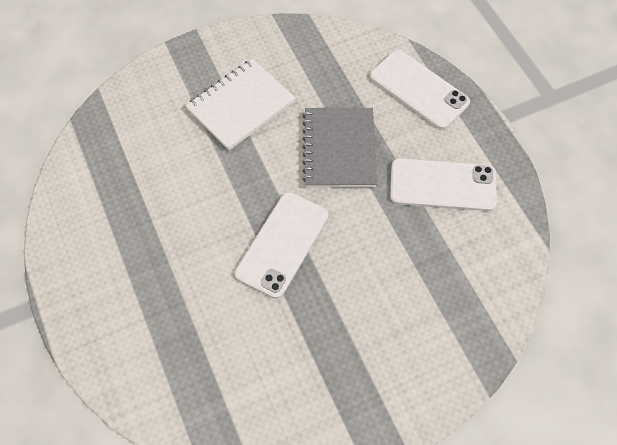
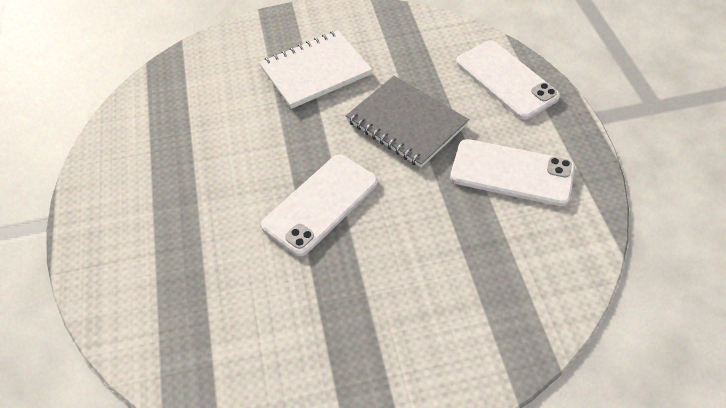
camera: 15 degrees right, 10 degrees down
(339, 149) = (406, 123): grey notebook -> grey notebook turned 60 degrees counterclockwise

